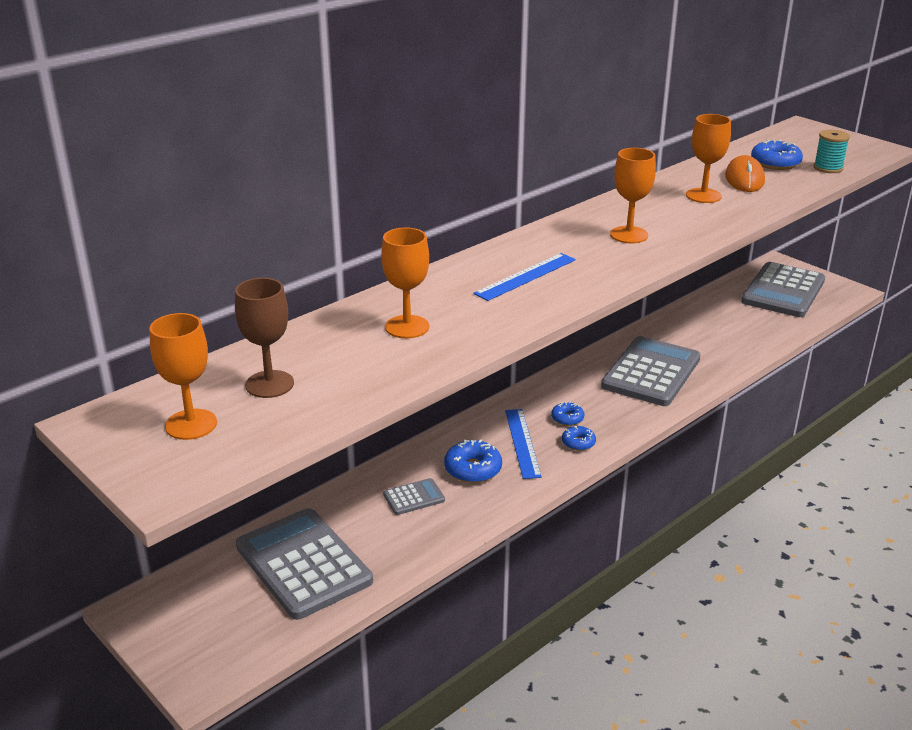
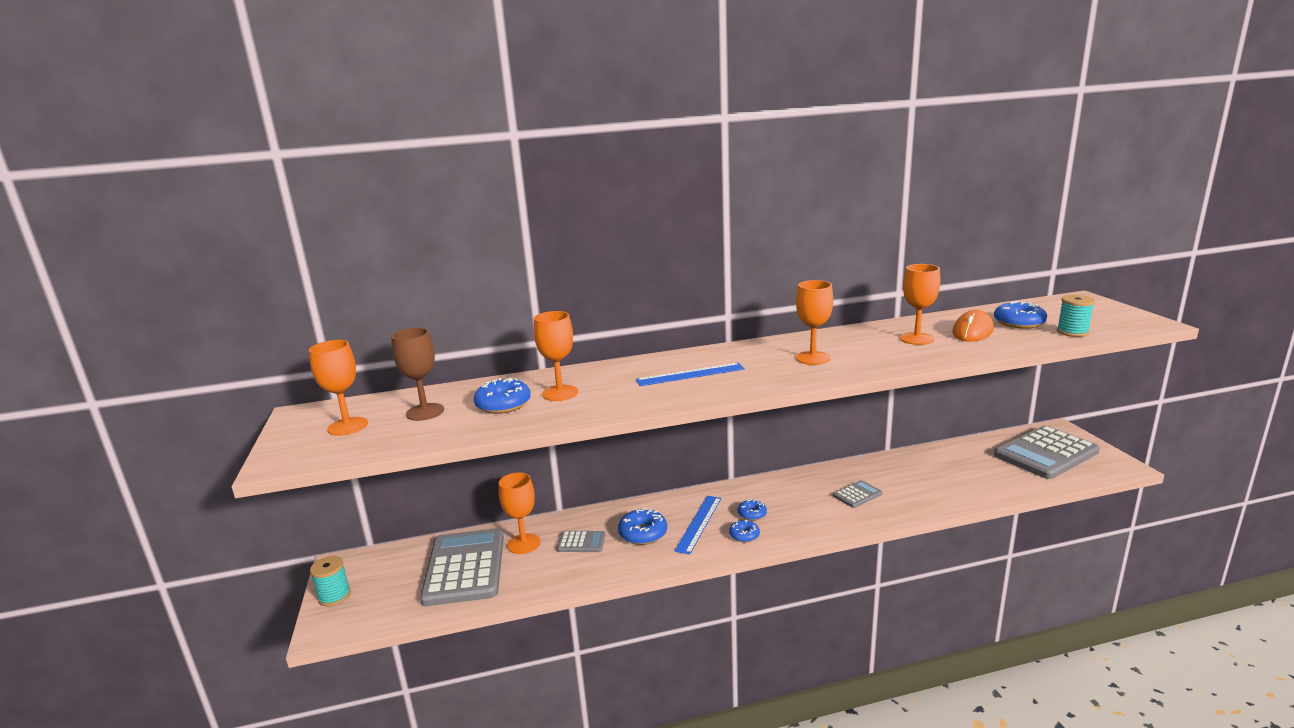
camera: 30 degrees right, 10 degrees down
(169, 646) = (334, 596): none -> turquoise spool
(348, 518) = (524, 544): none -> orange goblet
(357, 354) = (503, 404): none -> blue donut
(651, 372) = (857, 495): grey calculator -> grey calculator, size x0.45

